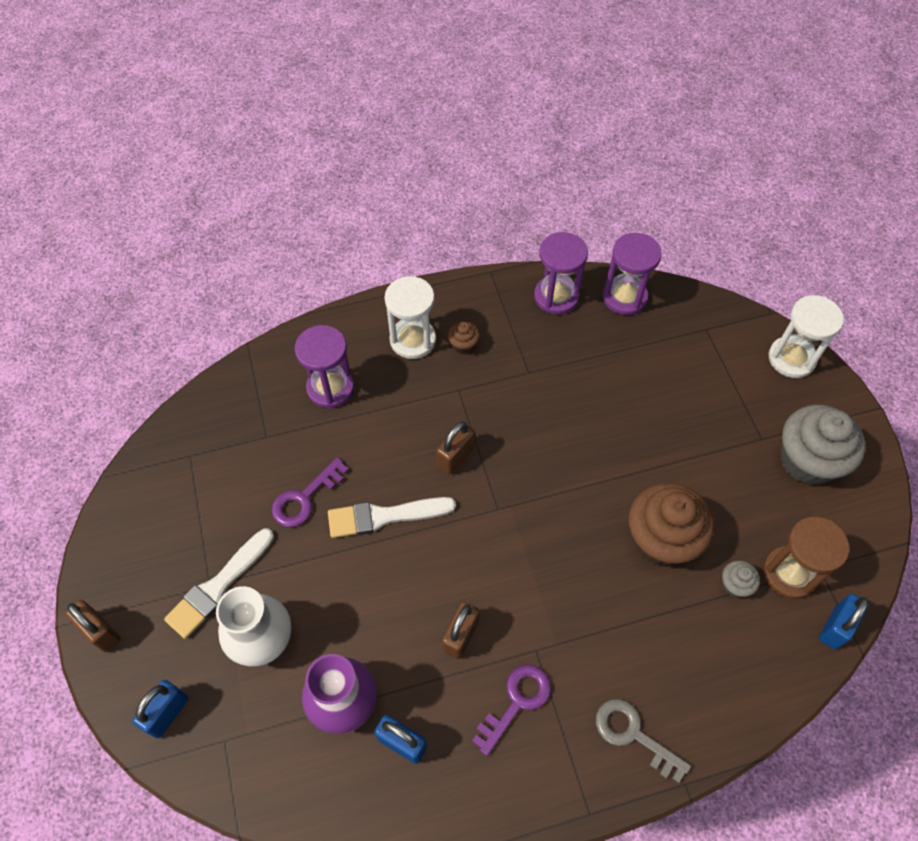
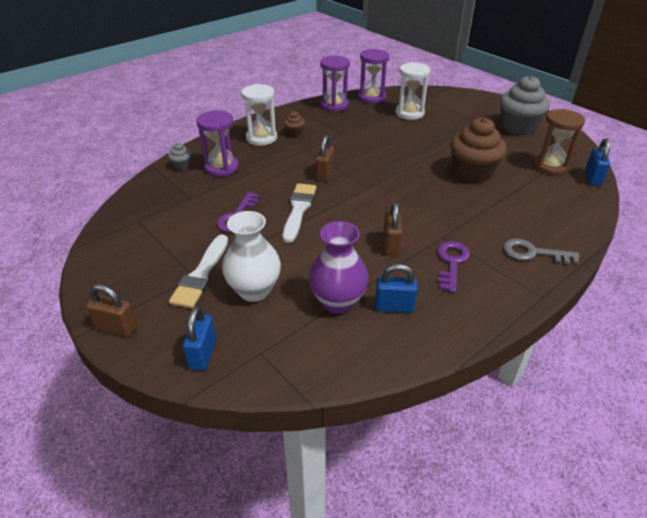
camera: 25 degrees left, 20 degrees down
(384, 516) = (298, 209): white brush -> white brush turned 135 degrees clockwise
(735, 585) = (527, 178): grey cupcake -> grey cupcake (182, 166)
(791, 358) = (475, 98): white hourglass -> white hourglass (409, 113)

